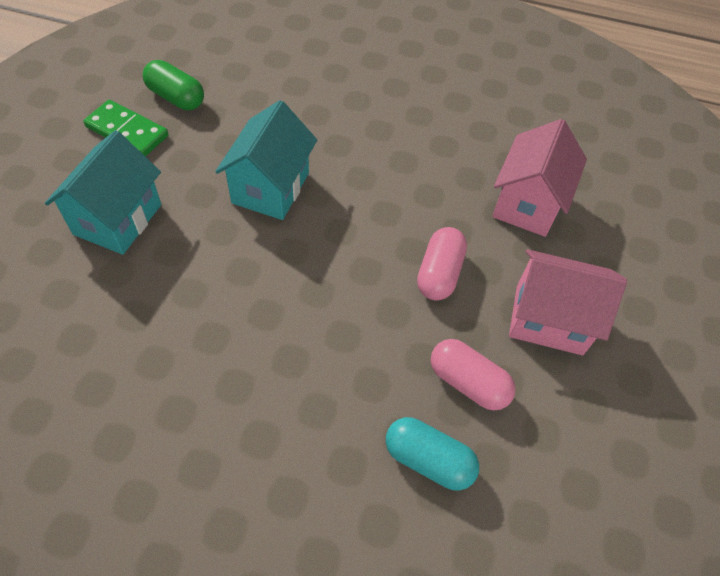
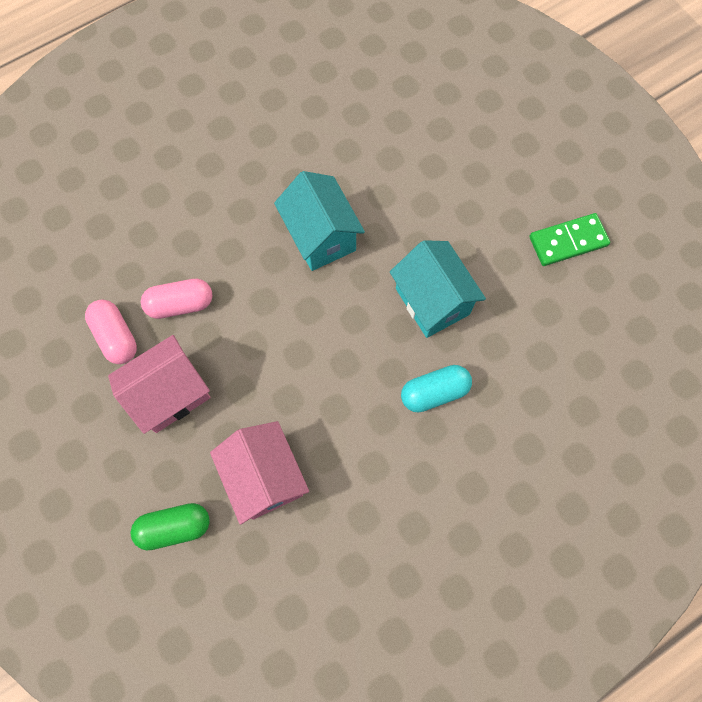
camera: 135 degrees right, 15 degrees up
(118, 219) = (479, 189): turquoise house -> turquoise house (321, 237)
(176, 97) = (585, 297): green capsule -> green capsule (174, 527)
(428, 460) = (161, 244): turquoise capsule -> turquoise capsule (434, 392)
(439, 273) = (265, 355): pink capsule -> pink capsule (116, 337)

